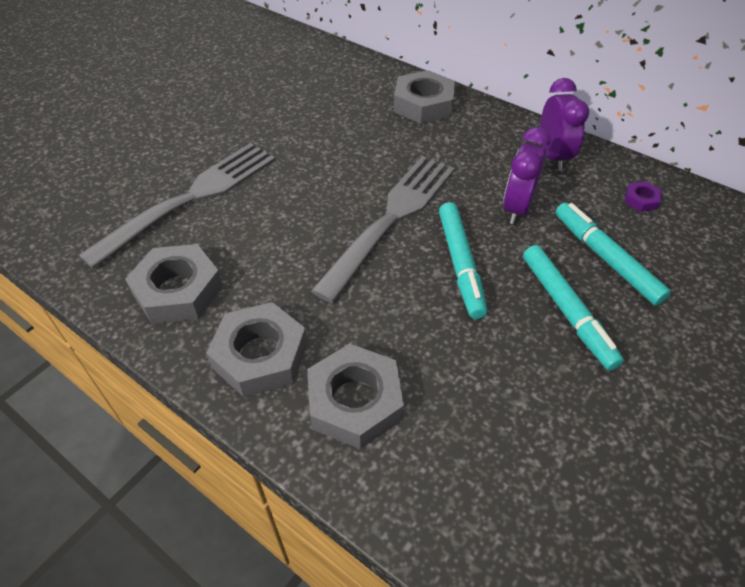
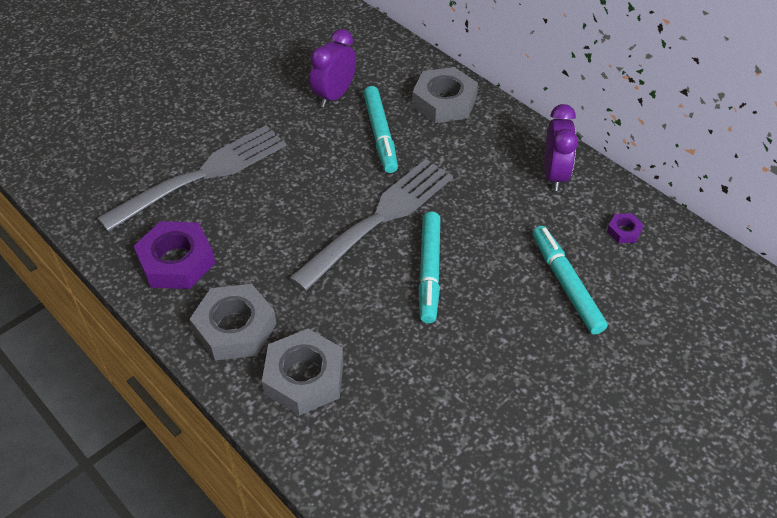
camera: 10 degrees right, 0 degrees up
(178, 290) = (176, 261): grey nut -> purple nut
(517, 208) = (500, 224): purple clock -> purple clock (334, 95)
(566, 311) = (511, 328): turquoise marker -> turquoise marker (380, 135)

